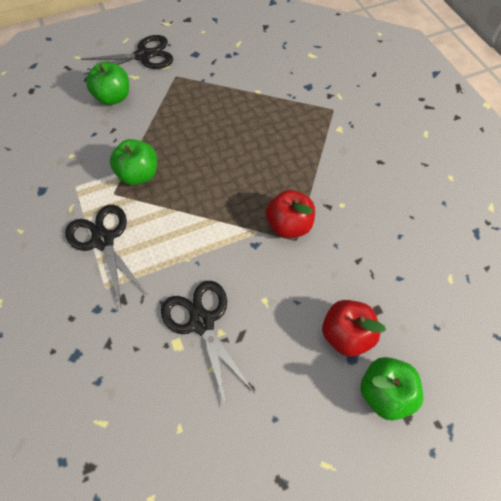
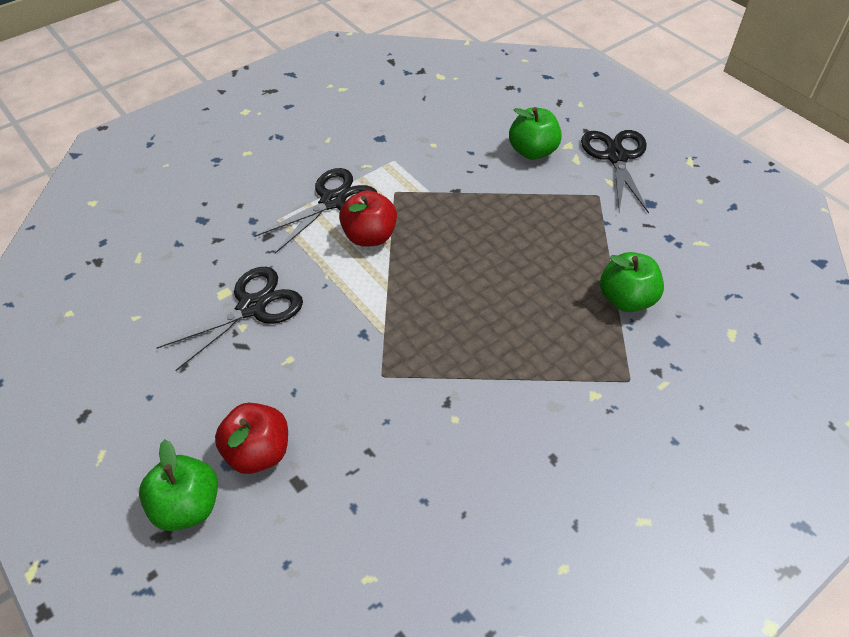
camera: 75 degrees right, 10 degrees down
(138, 174) = (428, 204): green apple -> green apple (626, 299)
(143, 56) = (616, 157): black scissors -> black scissors turned 150 degrees counterclockwise
(289, 225) = (402, 363): red apple -> red apple (369, 236)

